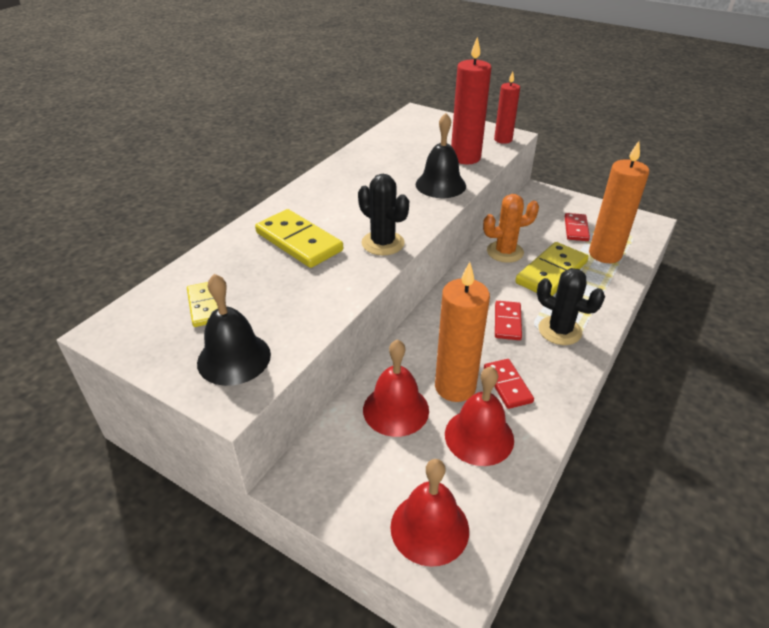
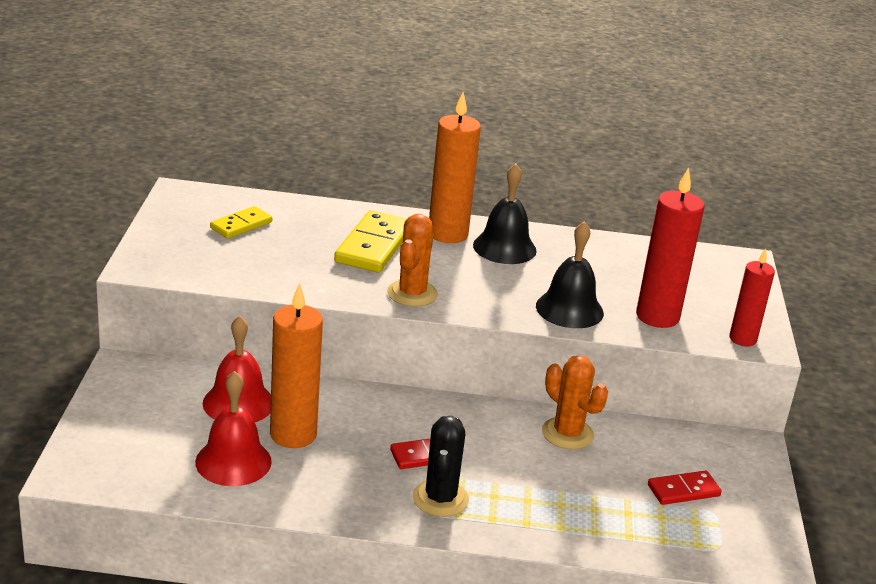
camera: 60 degrees right, 10 degrees down
(234, 358) = (185, 256): black bell -> black bell (504, 247)
(383, 243) = (412, 293): black cactus -> orange cactus
(429, 528) = (110, 450): red bell -> none
(507, 385) = (319, 470): red domino -> none
(551, 273) = (555, 479): yellow domino -> none
(605, 254) = (642, 524): orange candle -> orange candle (448, 234)

